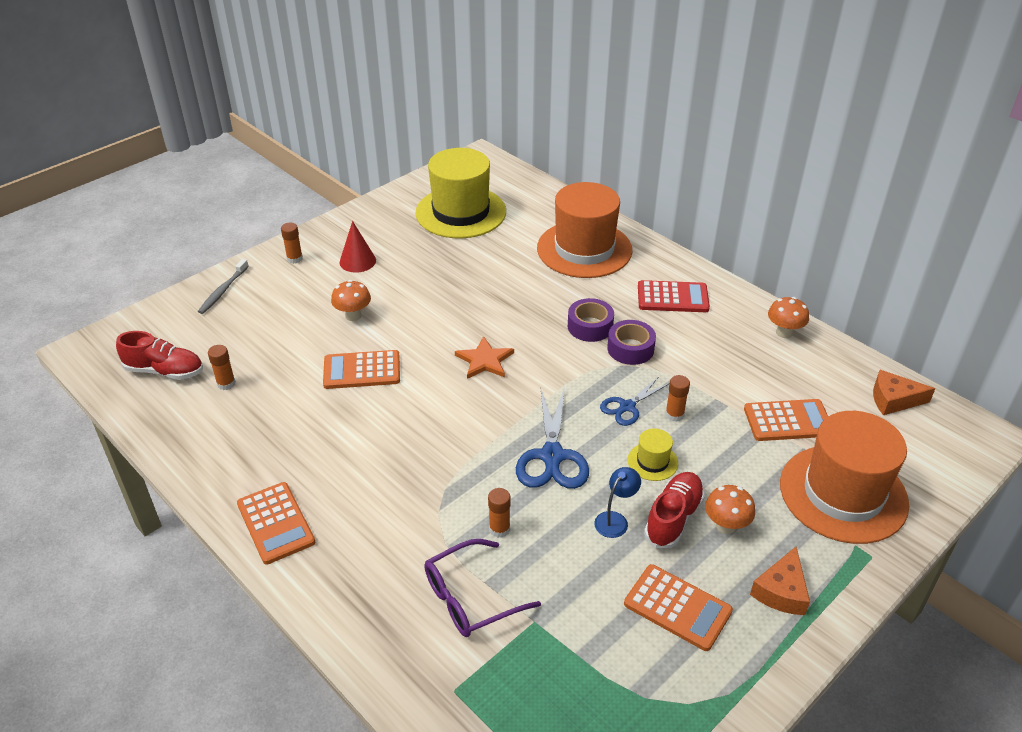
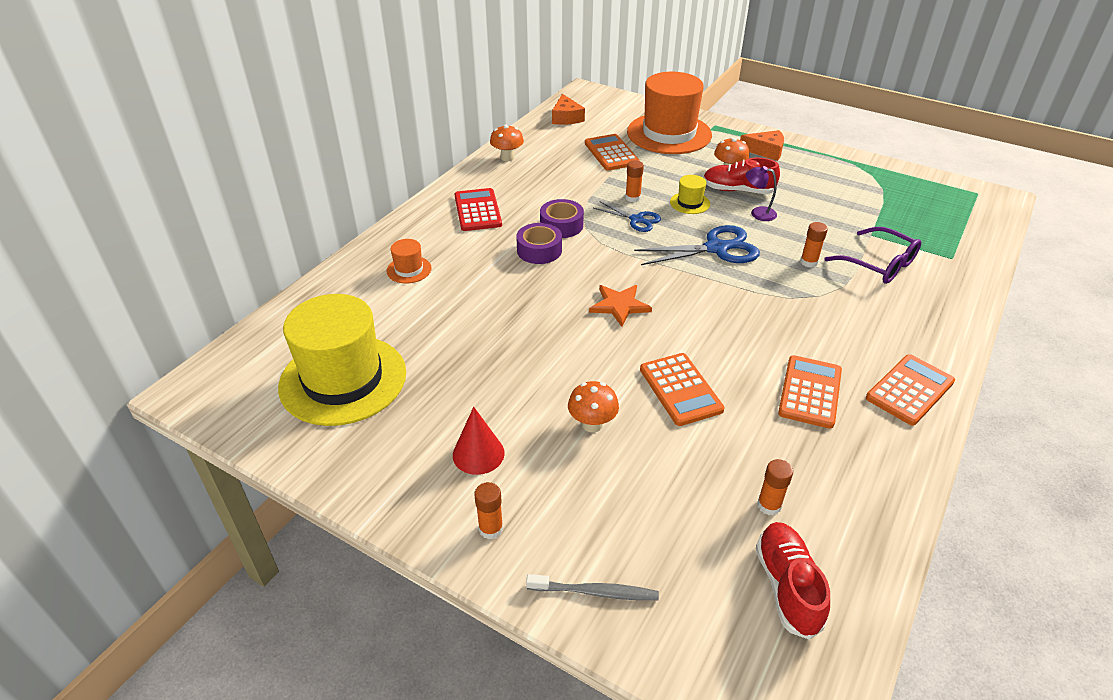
camera: 105 degrees left, 0 degrees up
(584, 249) = (409, 270): orange hat -> orange hat, size x0.42
(615, 520) = (758, 213): blue lamp -> purple lamp
(677, 608) = (810, 183): orange calculator -> orange calculator (810, 392)

